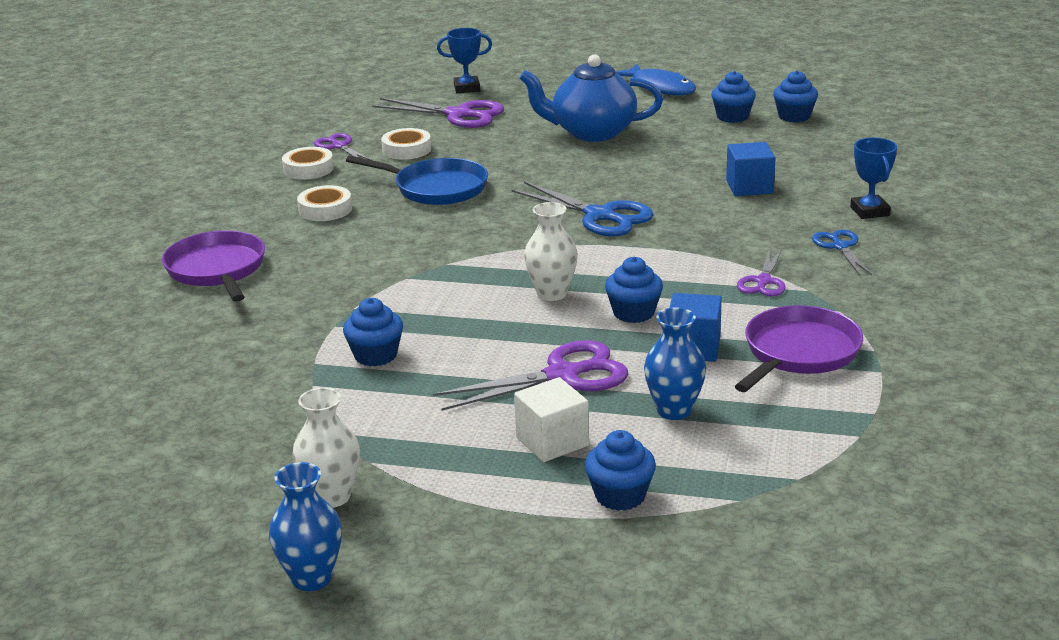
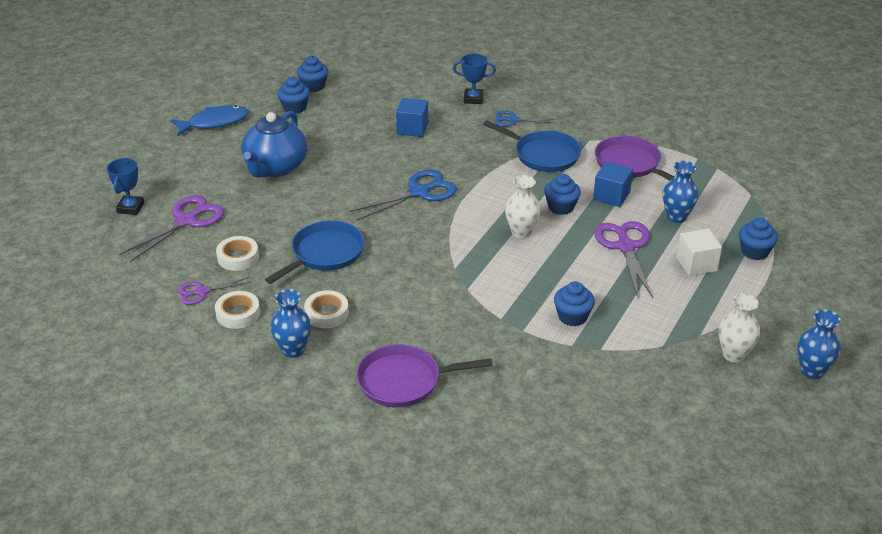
camera: 75 degrees left, 10 degrees up
(256, 205) = (293, 350): none -> blue vase
(763, 281) = (543, 155): purple scissors -> blue pan

